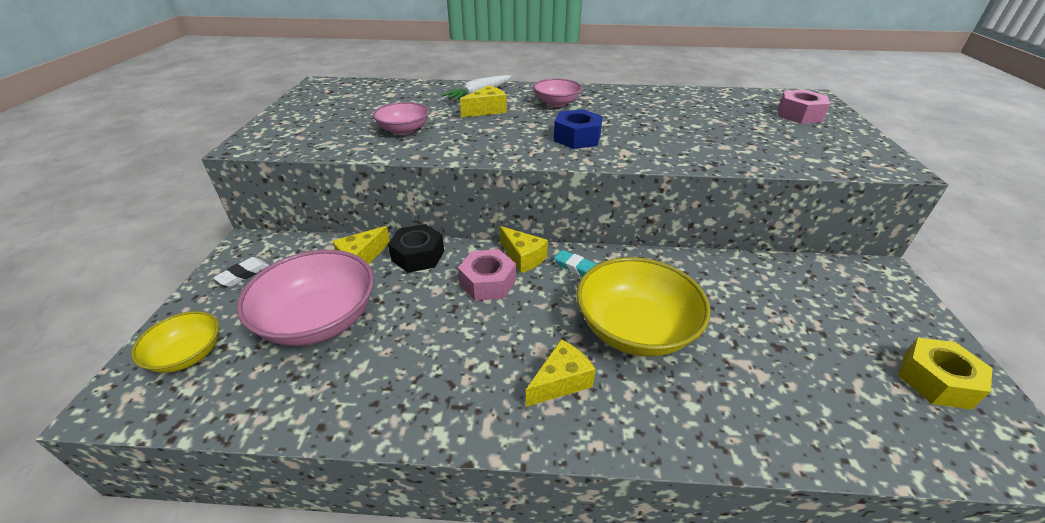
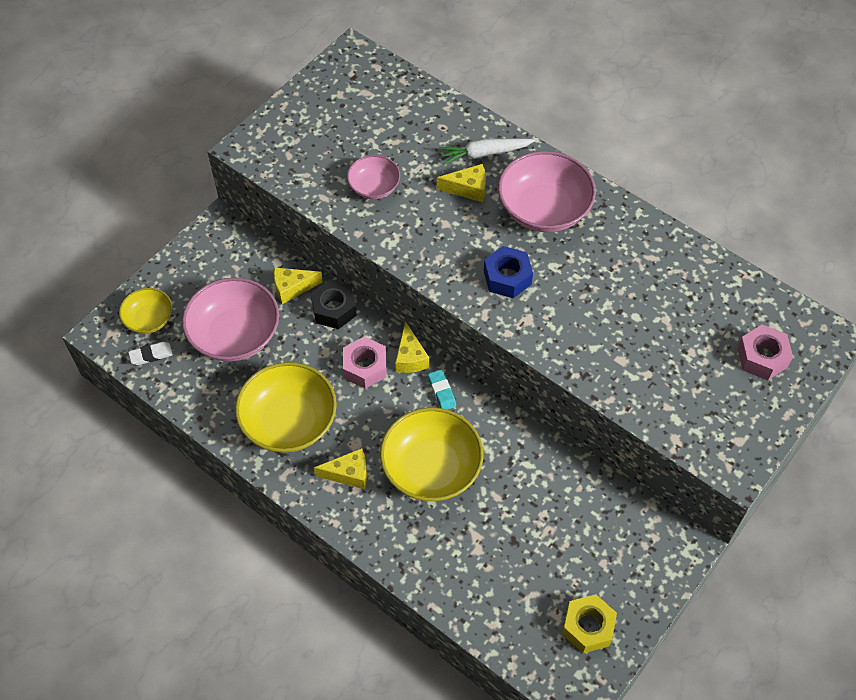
camera: 35 degrees right, 20 degrees up
(243, 274) = (205, 259): white eraser -> white eraser (151, 355)
(446, 368) = (289, 421): none -> yellow bowl
(556, 103) = (544, 209): pink bowl -> pink bowl, size x1.79

